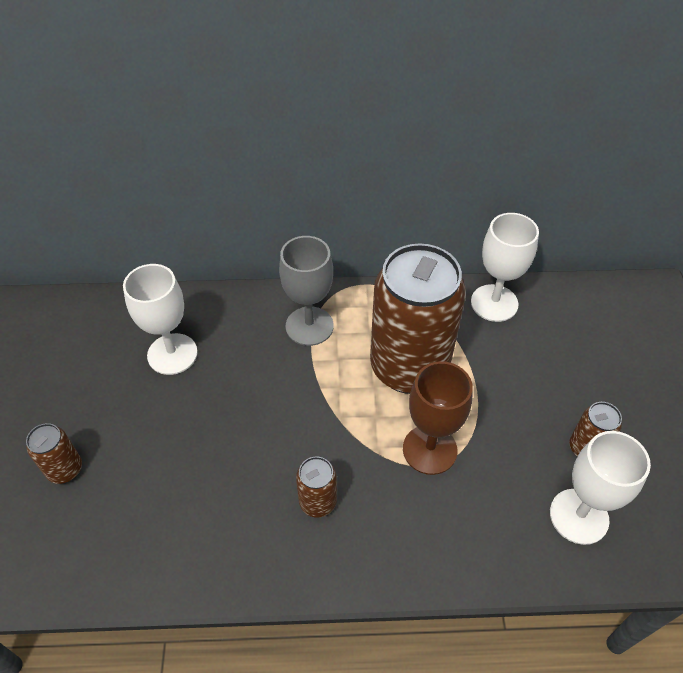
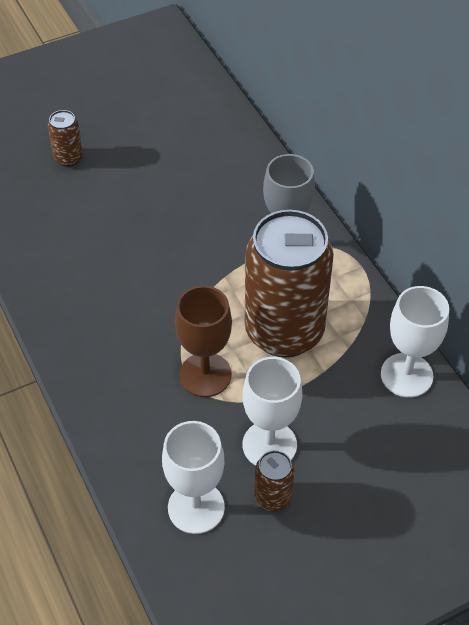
camera: 65 degrees right, 0 degrees up
(172, 354) = (201, 169): white goblet -> white goblet (269, 445)
(317, 502) = (116, 315): brown can -> none

